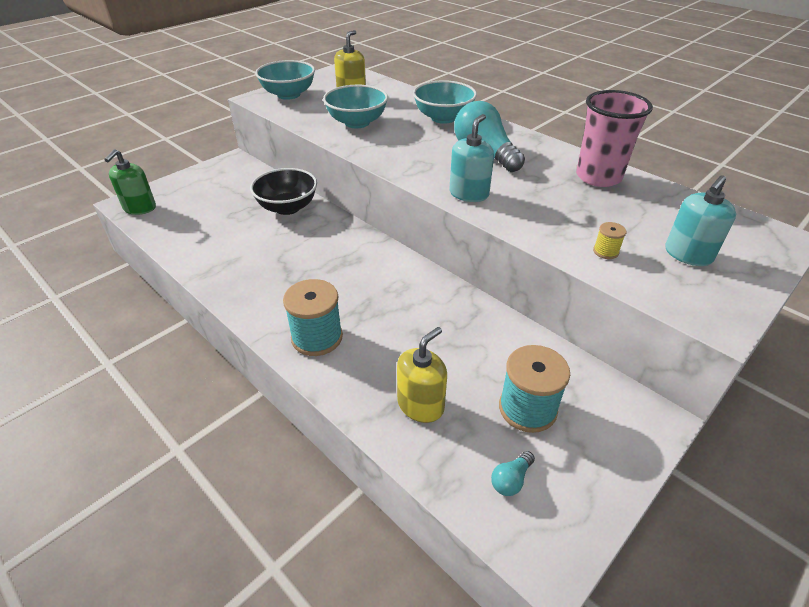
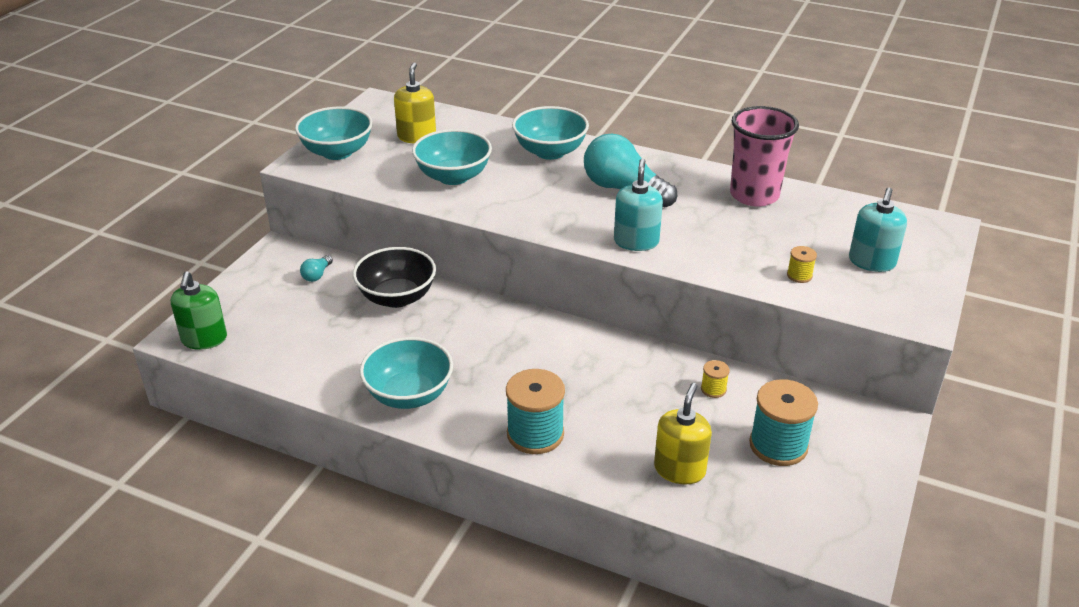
camera: 20 degrees left, 5 degrees down
(244, 280) = (409, 395): none -> turquoise bowl
(493, 339) = (713, 389): none -> yellow spool
(511, 480) = (794, 509): turquoise light bulb -> turquoise light bulb (317, 275)

